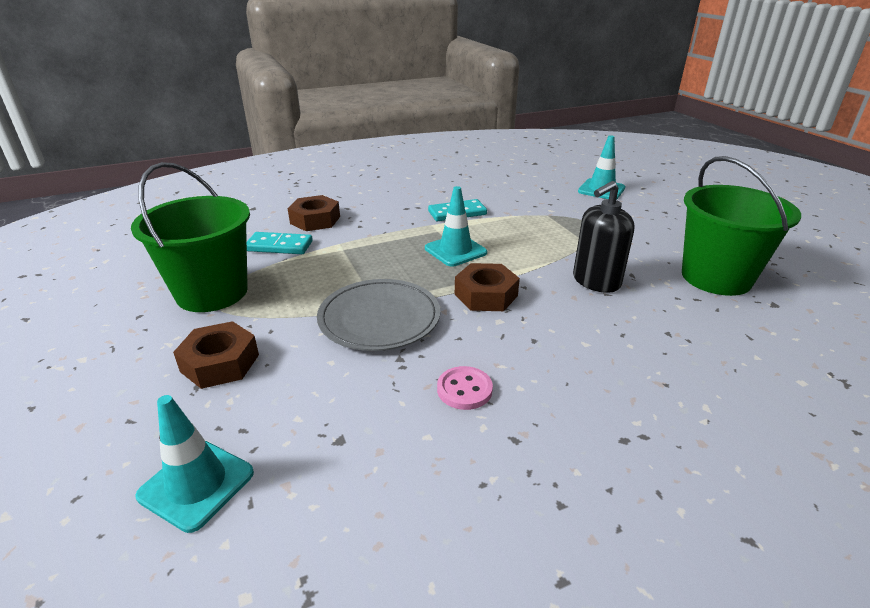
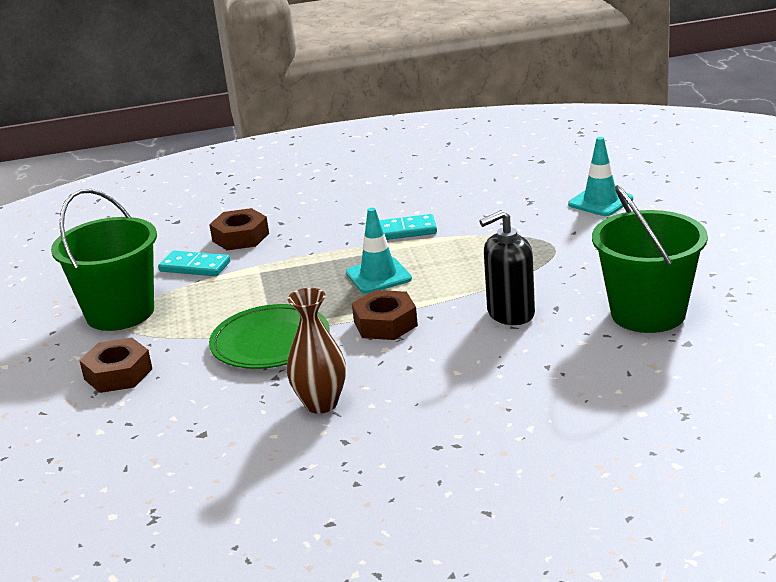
camera: 15 degrees right, 5 degrees down
(196, 484) = (88, 455): turquoise traffic cone -> none
(379, 318) = (270, 342): grey plate -> green plate
(464, 389) = (321, 404): pink button -> brown vase

